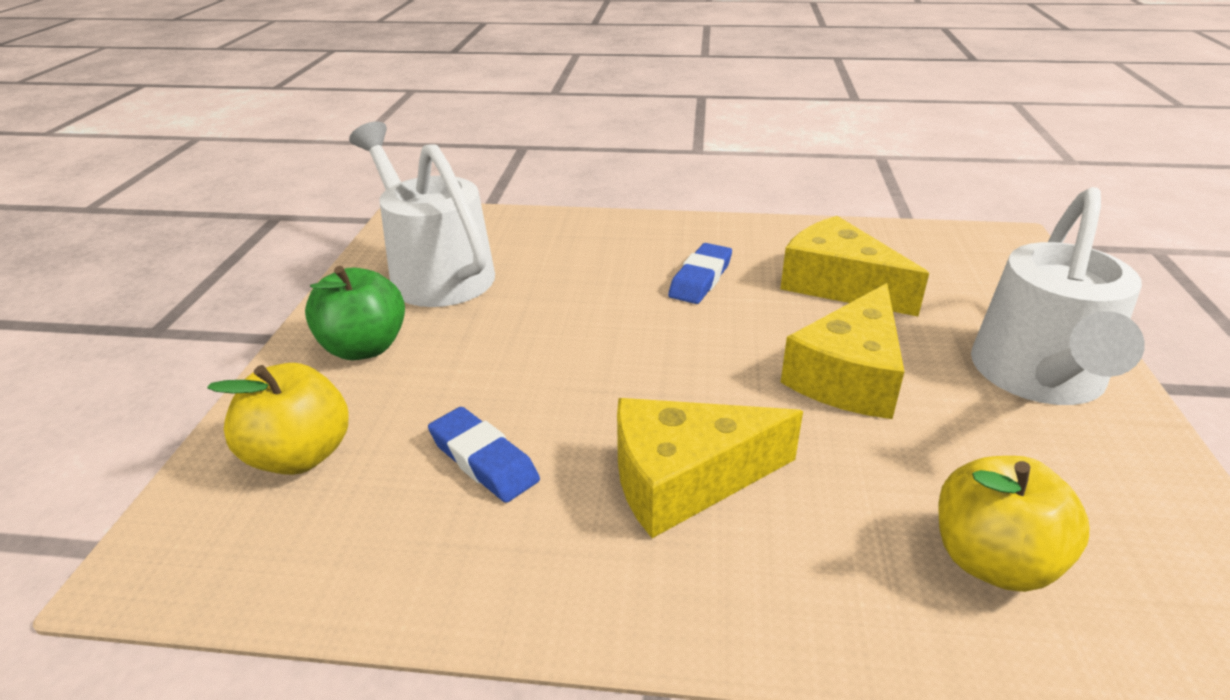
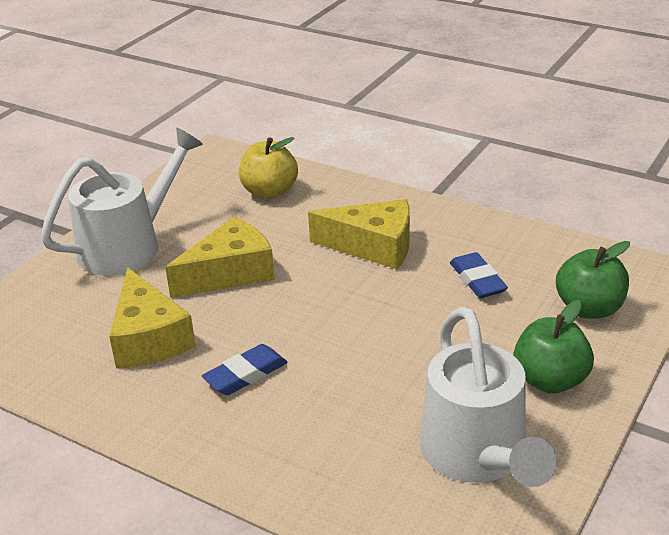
camera: 155 degrees left, 0 degrees up
(300, 455) = (589, 309): yellow apple -> green apple

